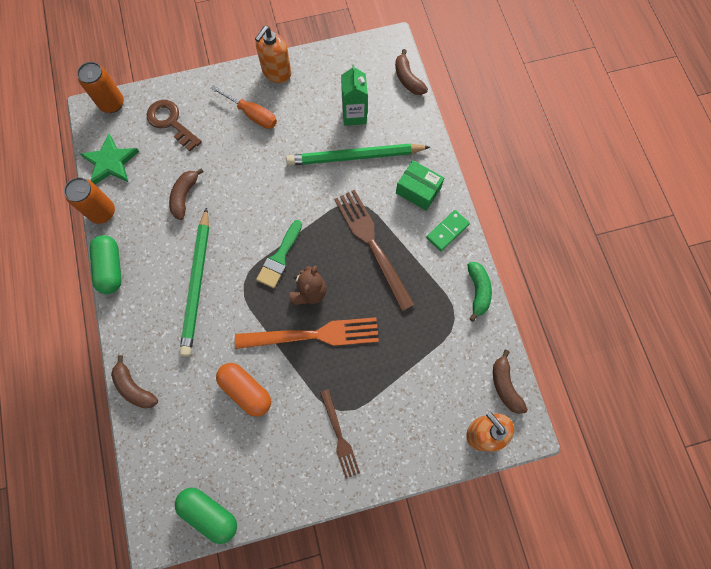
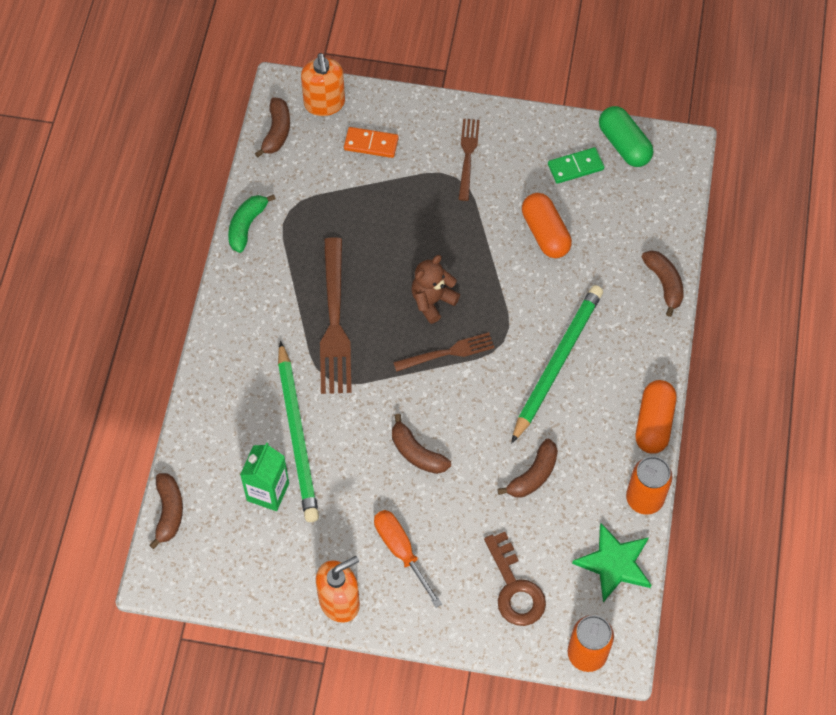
camera: 155 degrees left, 10 degrees down
(111, 268) = (654, 423): green capsule -> orange capsule
(270, 178) = (417, 453): none -> brown banana
(280, 257) = (448, 352): green brush -> brown fork
(314, 335) = (447, 256): orange fork -> none
(355, 156) = (297, 435): green pencil -> green pencil turned 60 degrees clockwise
(418, 191) = (245, 360): green box -> none
(424, 410) = (371, 144): none -> orange domino
(447, 231) = (240, 300): green domino -> green domino (575, 167)

